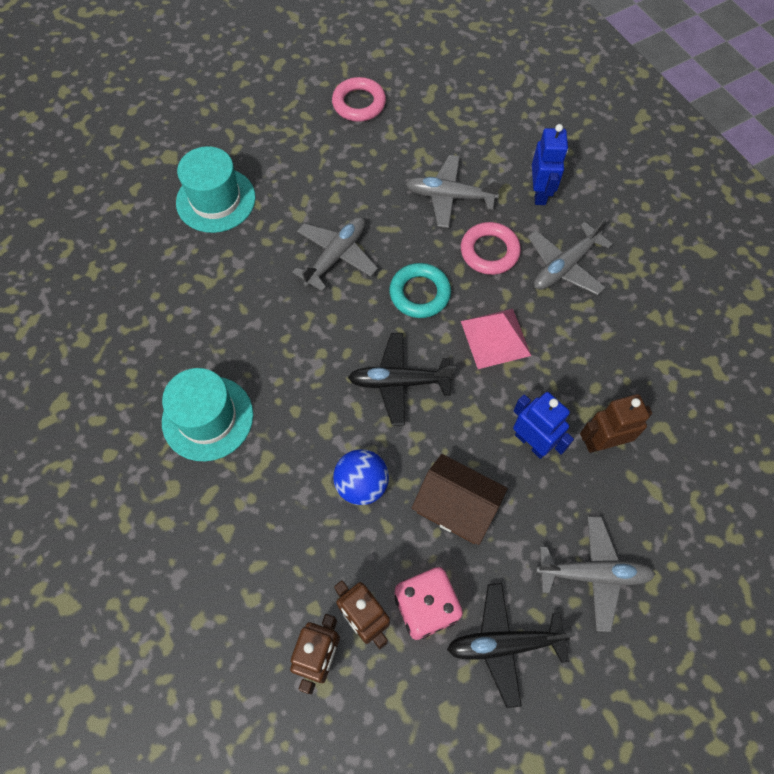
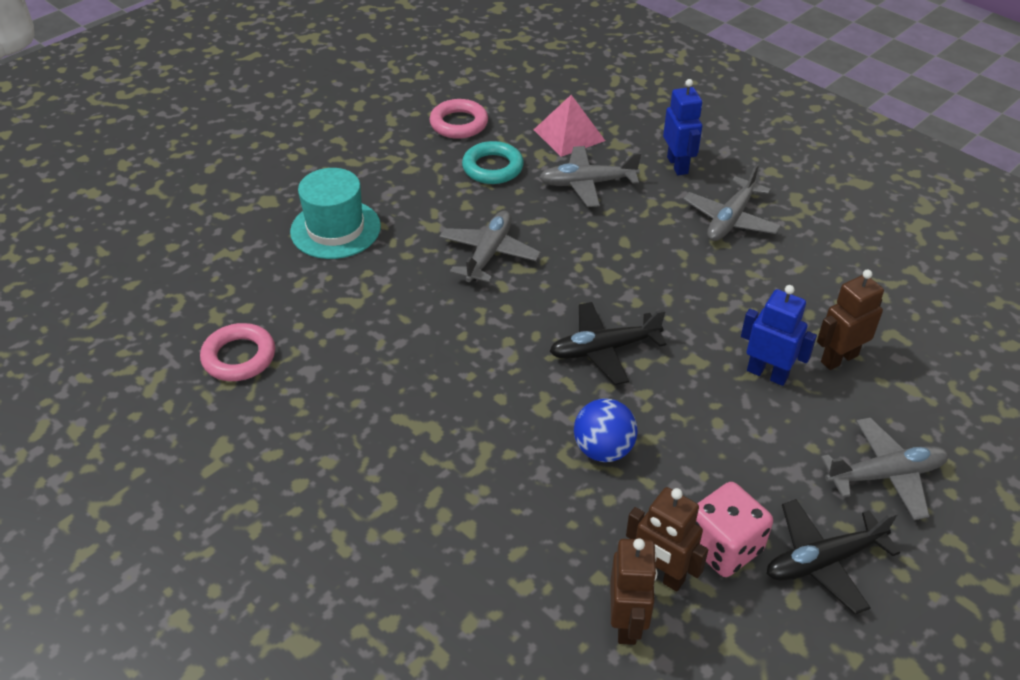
camera: 15 degrees left, 20 degrees down
(207, 418) = (403, 425): turquoise hat -> none
(420, 293) = (592, 269): turquoise ring -> turquoise ring (492, 168)
(456, 507) = (715, 448): brown house -> none
(489, 251) = (649, 221): pink ring -> pink ring (239, 357)
(495, 338) = (688, 292): pink pyramid -> pink pyramid (569, 135)

